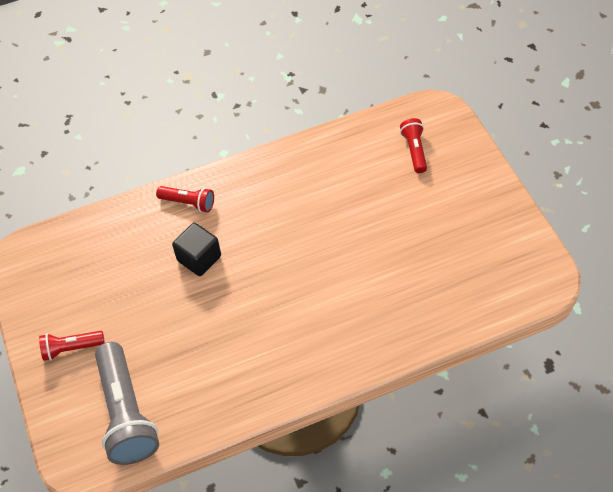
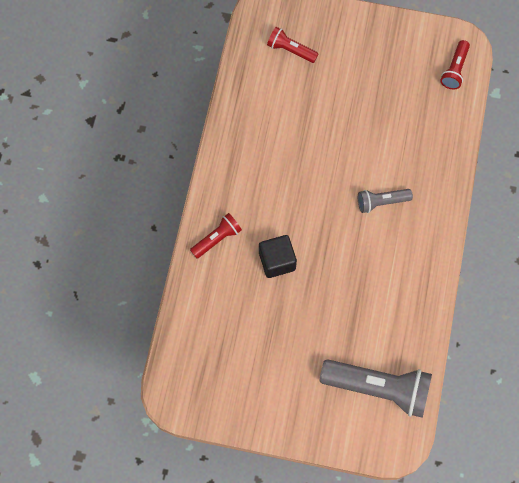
camera: 60 degrees left, 15 degrees up
(71, 348) = (293, 399): red flashlight -> red flashlight (455, 70)
(321, 306) = (381, 202): none -> grey flashlight

